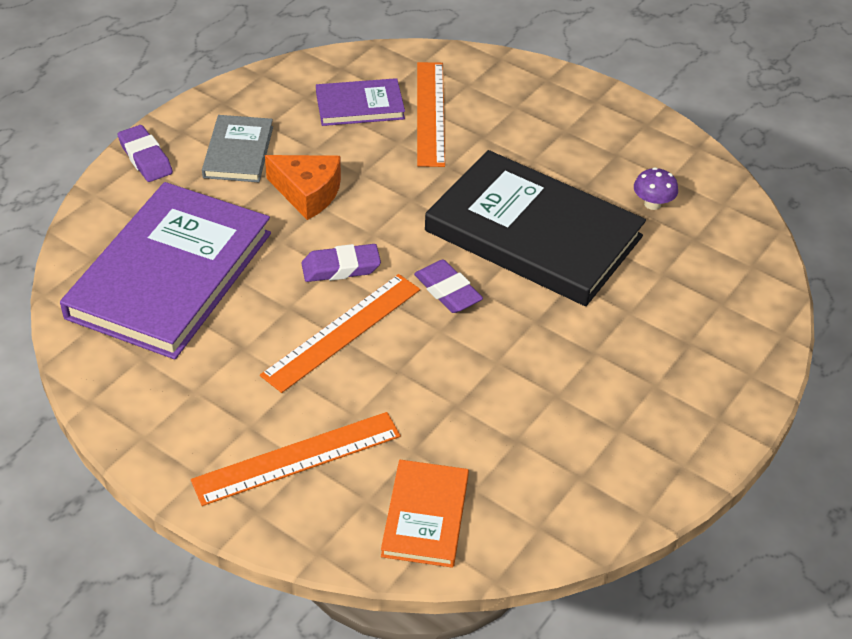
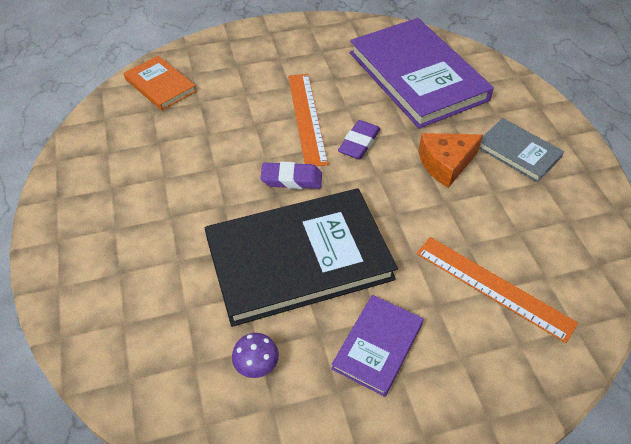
camera: 130 degrees right, 5 degrees up
(145, 158) = (541, 108): purple eraser -> none
(297, 458) = (242, 63): orange ruler -> none
(360, 105) = (534, 246): purple book -> purple book (378, 346)

